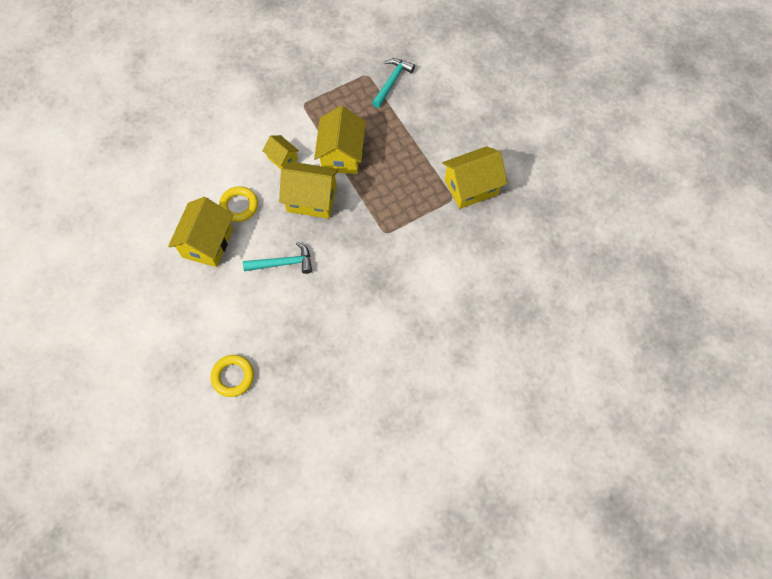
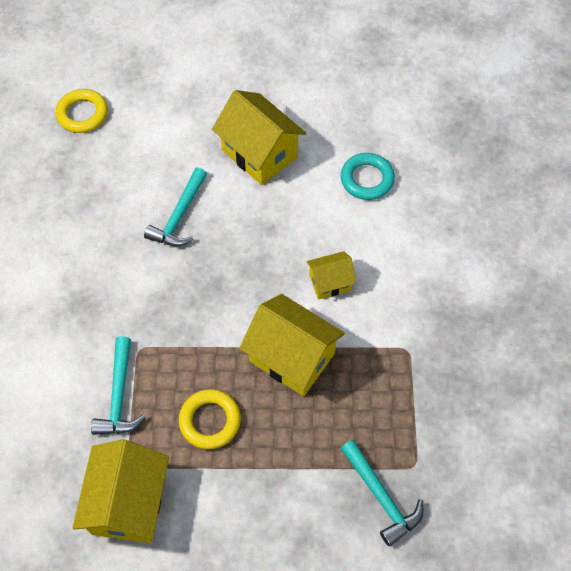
camera: 120 degrees right, 5 degrees down
(196, 173) = (367, 179): none -> turquoise ring
(239, 206) = (289, 204): yellow ring -> yellow ring (210, 421)
(311, 199) = (246, 287): yellow house -> none
(419, 226) = (119, 395): none -> turquoise hammer

